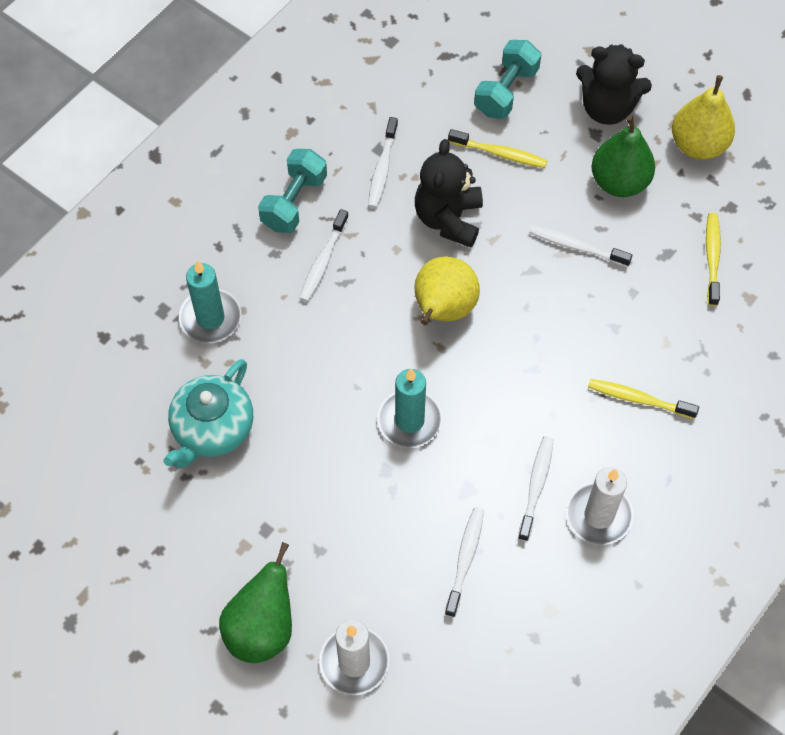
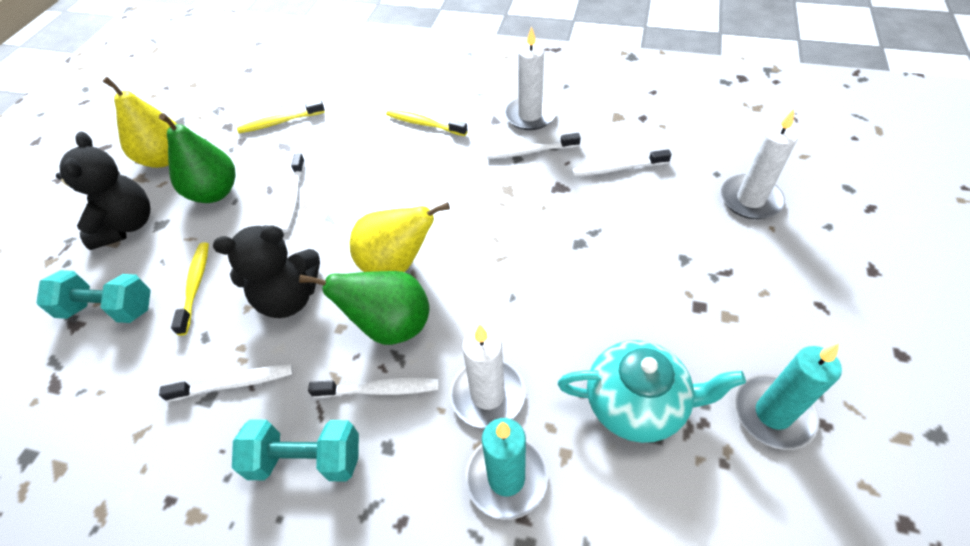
camera: 110 degrees left, 10 degrees down
(262, 628) = (783, 268): green pear -> green pear (390, 326)
(277, 331) = (487, 395): none -> white candle
(409, 420) = (522, 245): turquoise candle -> turquoise candle (773, 413)
(638, 399) = (424, 124): yellow toothbrush -> yellow toothbrush turned 120 degrees clockwise

